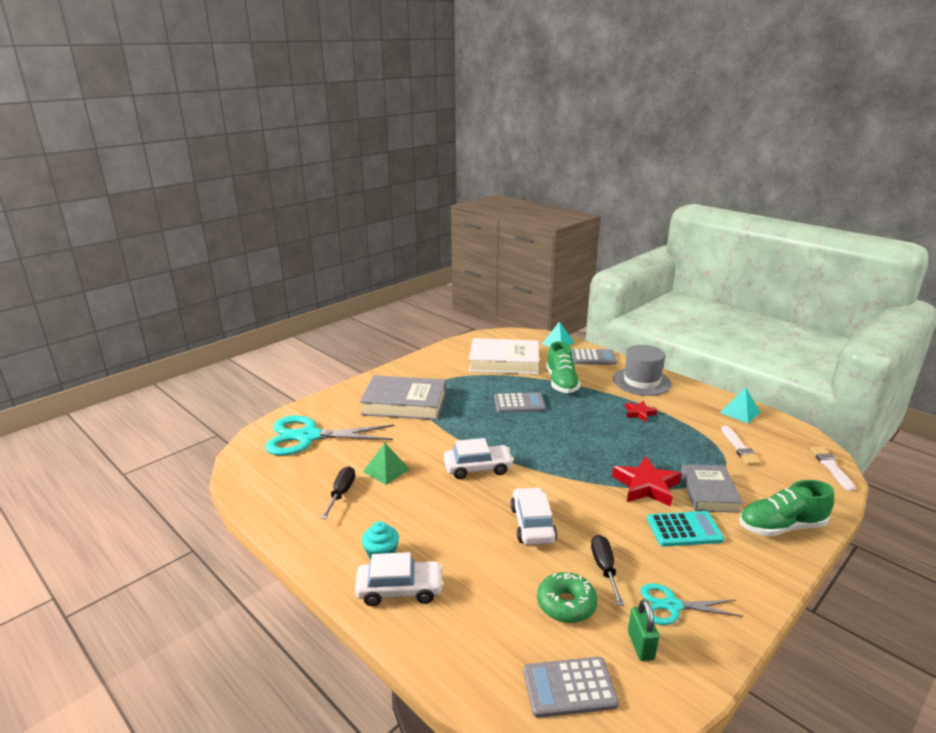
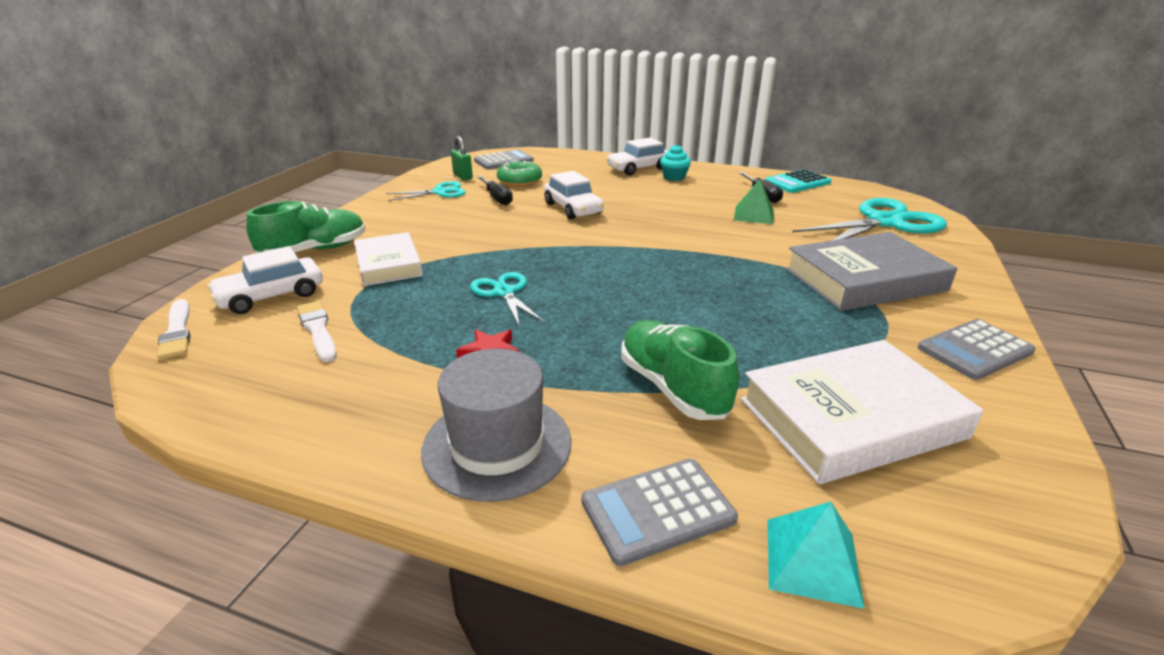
camera: 155 degrees right, 5 degrees up
(478, 468) = (667, 234): white car -> white car (271, 296)
(519, 403) = (705, 320): grey calculator -> grey calculator (974, 350)
(624, 446) = (504, 292): none -> turquoise scissors
(646, 486) = (466, 255): red star -> none
(684, 529) = (425, 230): turquoise calculator -> turquoise calculator (797, 182)
(709, 492) = (388, 264): grey book -> white book
(740, 412) = (276, 408): turquoise pyramid -> none

